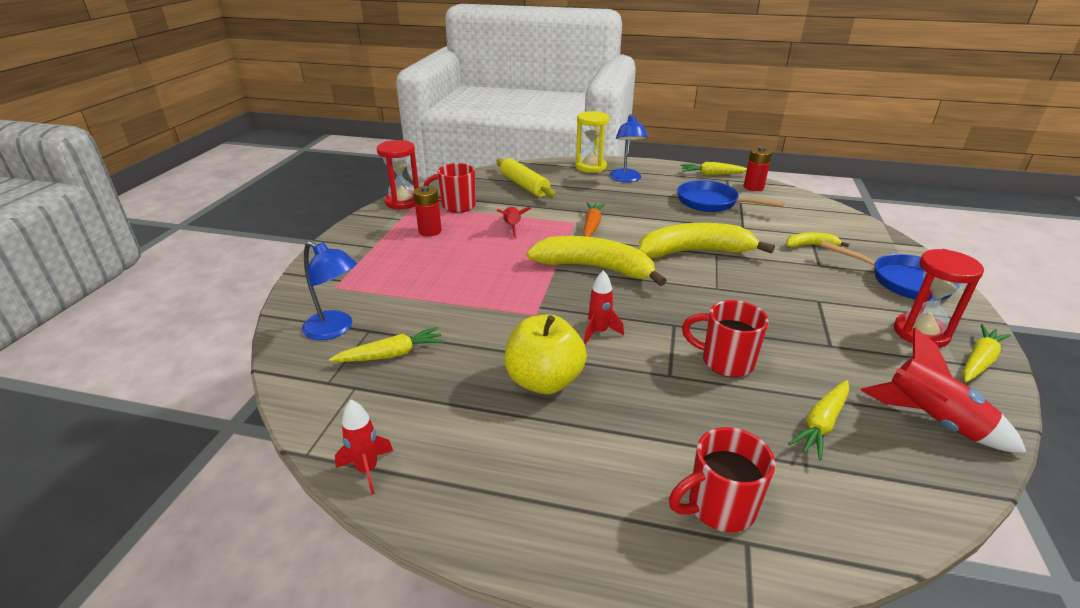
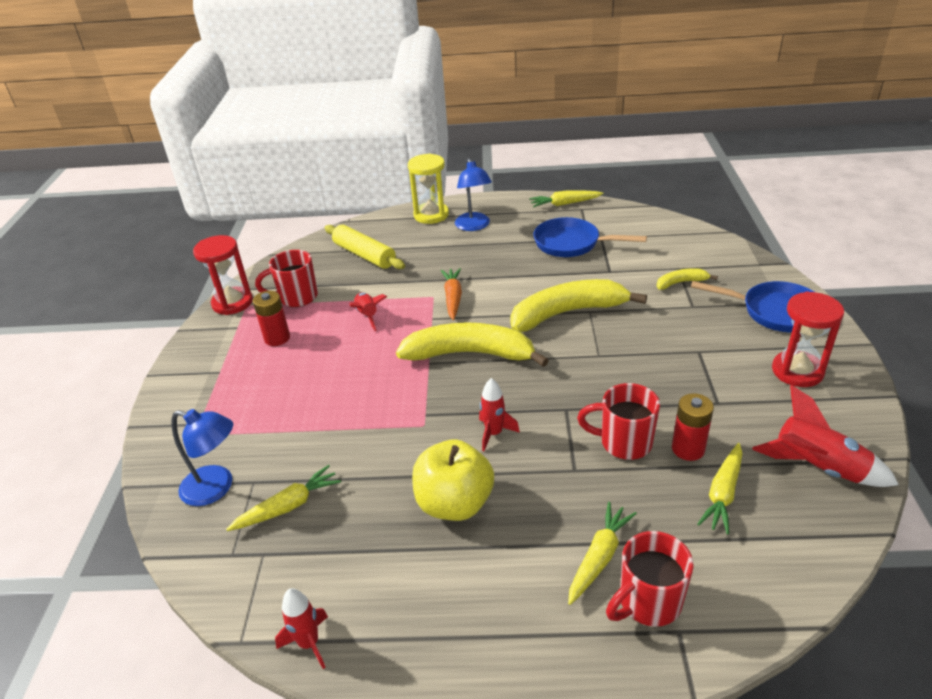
camera: 10 degrees left, 5 degrees up
(753, 187) = (611, 215): red battery -> red battery (688, 449)
(979, 361) = (851, 392): yellow carrot -> yellow carrot (599, 558)

